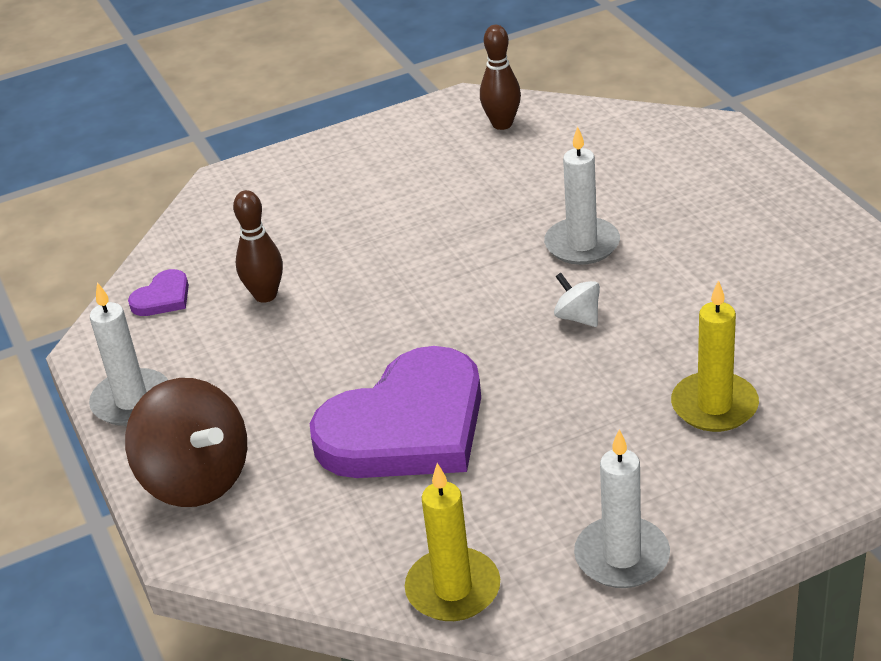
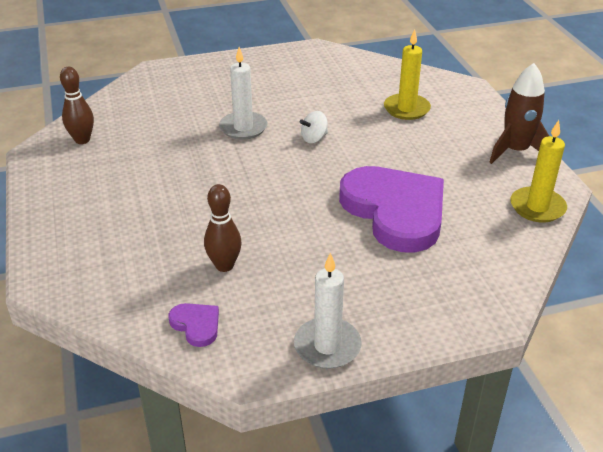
camera: 85 degrees left, 0 degrees up
(196, 479) = (426, 311): brown spinning top -> none
(622, 557) = (515, 151): white candle -> brown rocket

